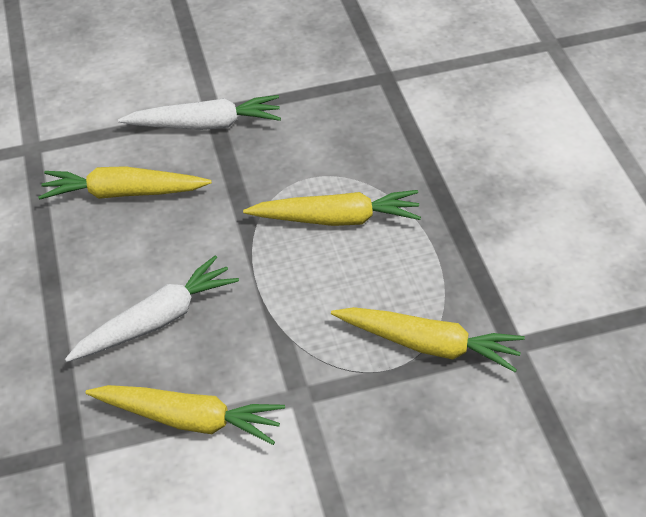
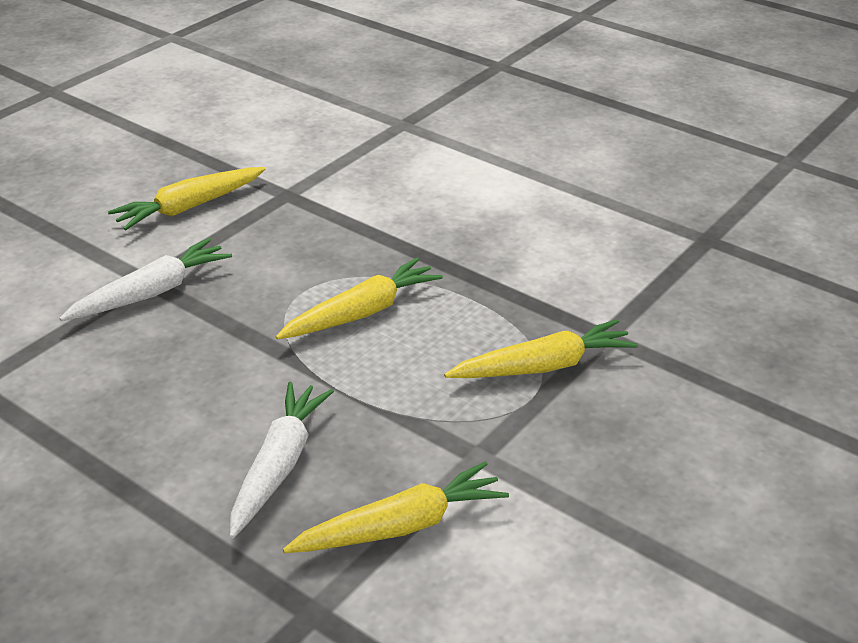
camera: 40 degrees left, 10 degrees down
(124, 193) = (126, 380): yellow carrot -> yellow carrot (190, 207)

